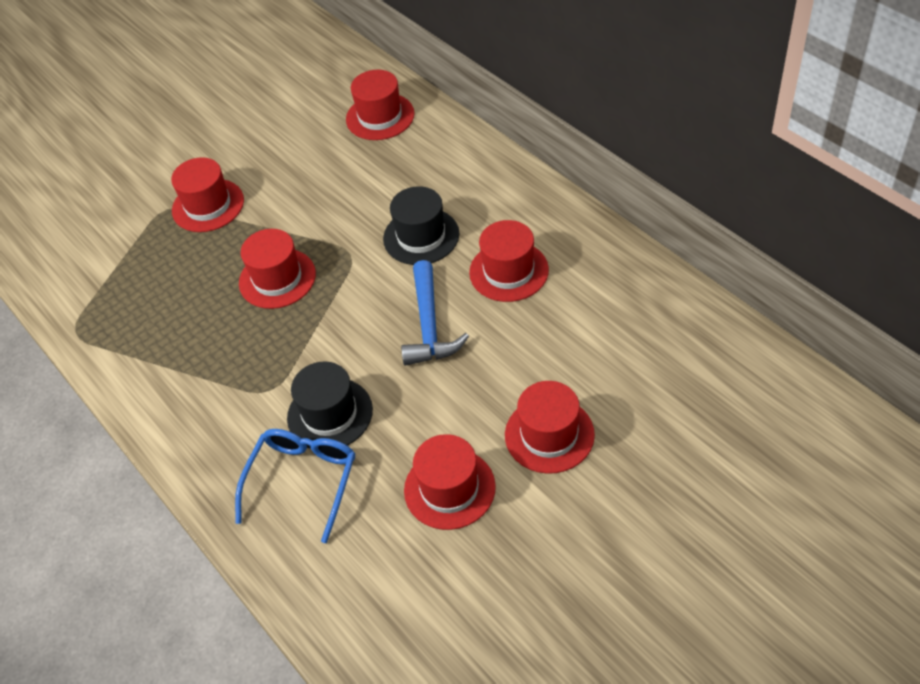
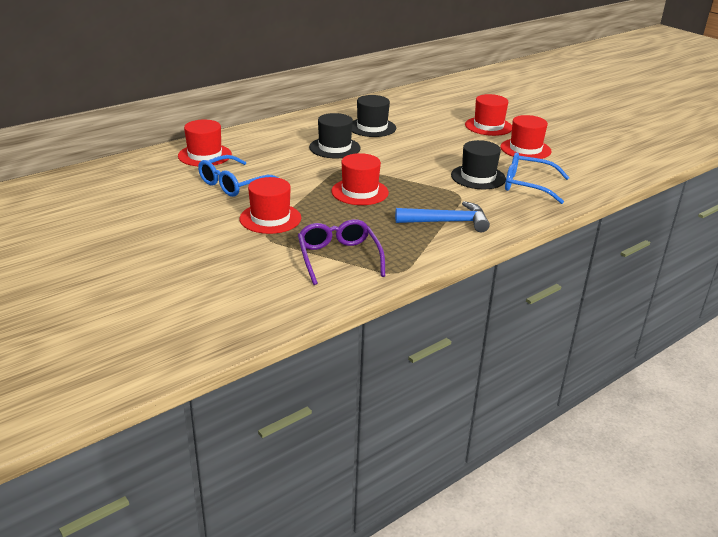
camera: 95 degrees left, 20 degrees down
(112, 276) = (338, 258): none -> purple glasses
(297, 159) = (234, 184): none -> blue glasses
(429, 325) = (411, 149): blue hammer -> blue hammer (447, 222)
(509, 271) = (372, 127): red hat -> black hat

